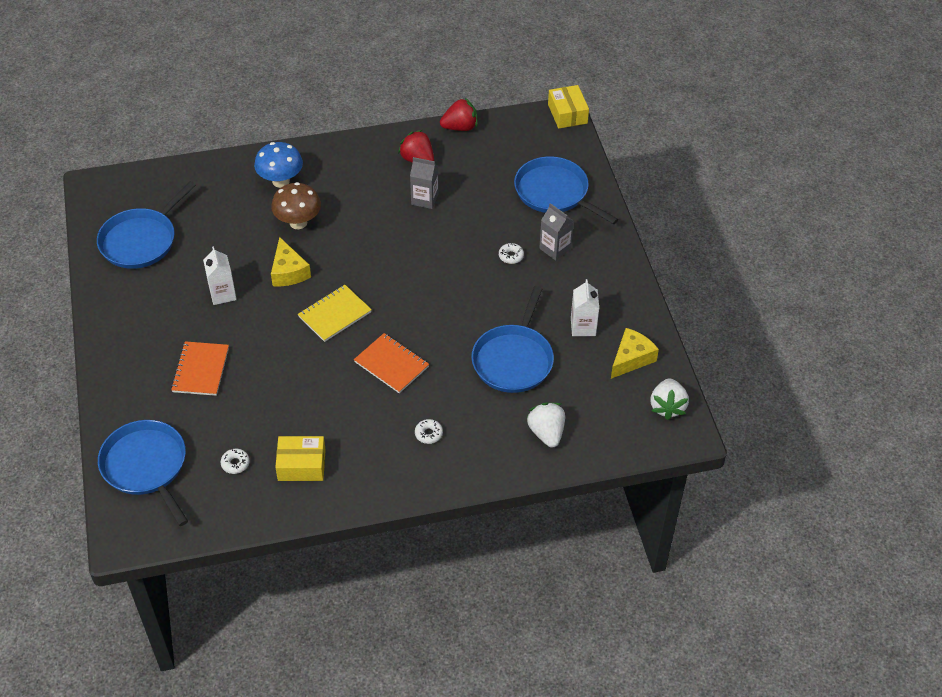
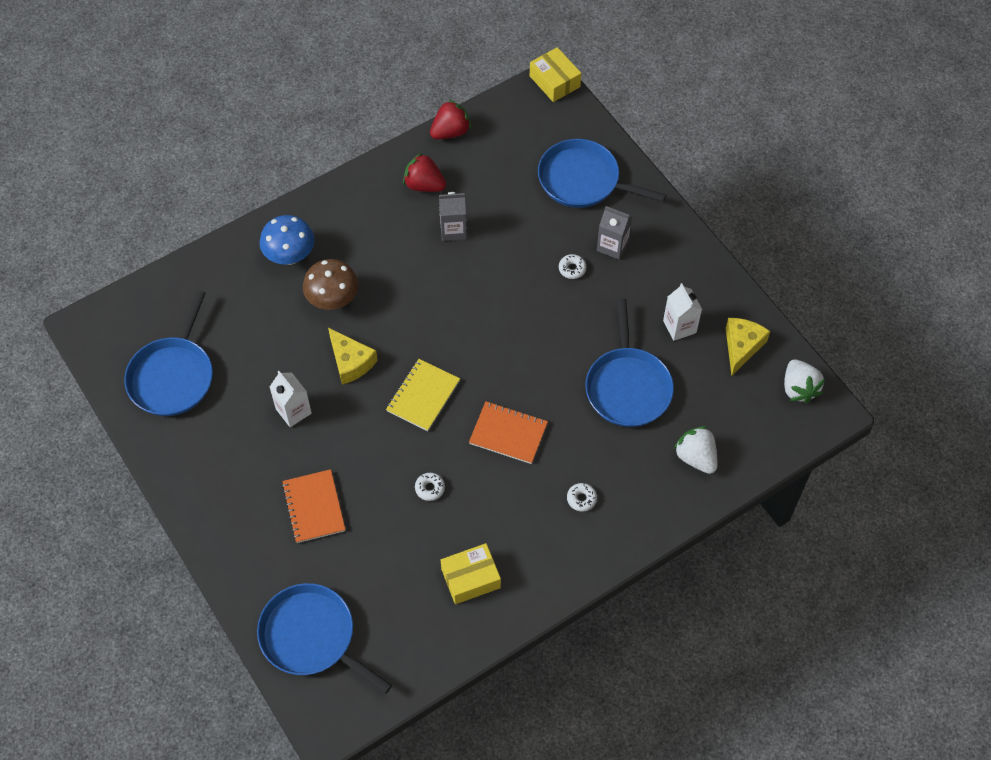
camera: 20 degrees left, 10 degrees up
(235, 463) = (402, 600): white donut -> white donut (430, 488)

